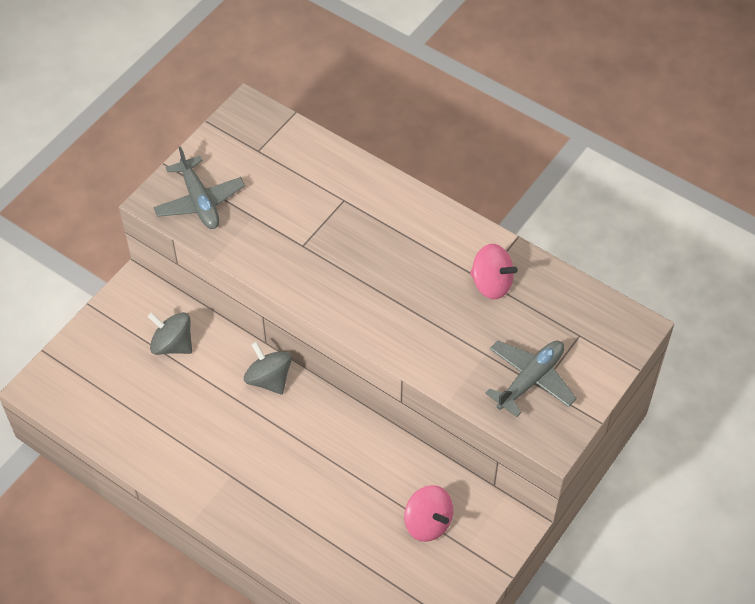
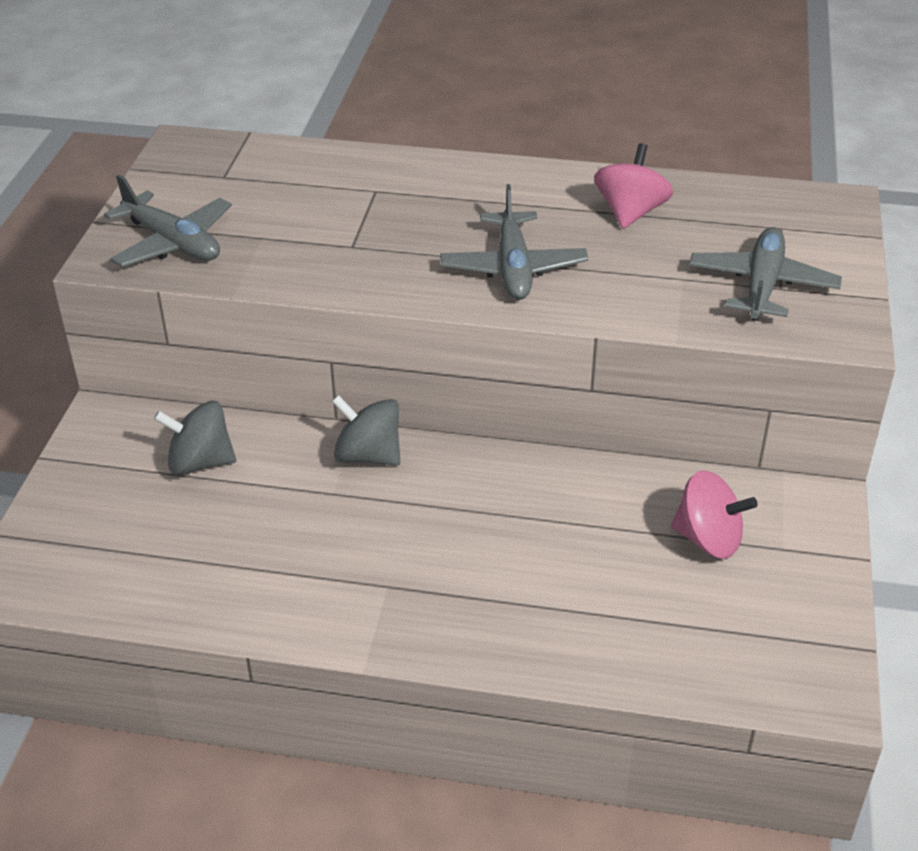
camera: 25 degrees left, 15 degrees down
(388, 303) = (513, 268): none -> grey plane
(491, 284) = (630, 213): pink spinning top -> pink spinning top turned 75 degrees counterclockwise

